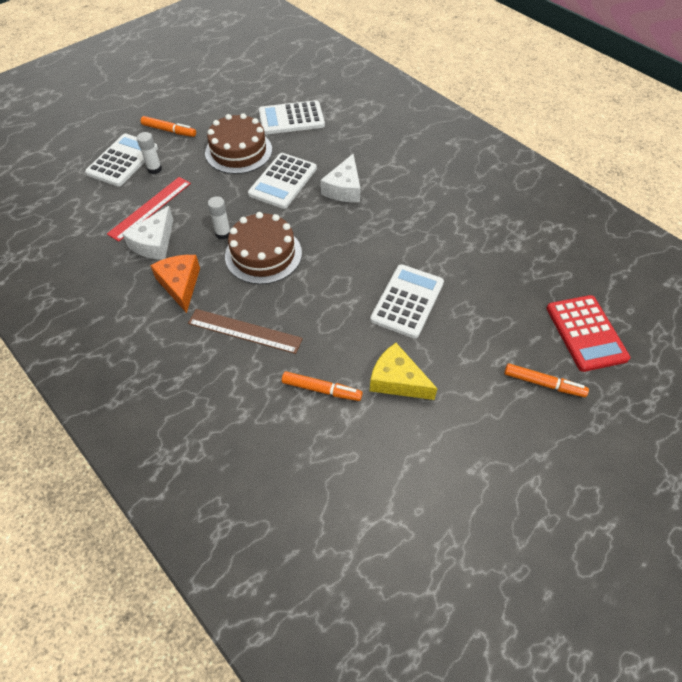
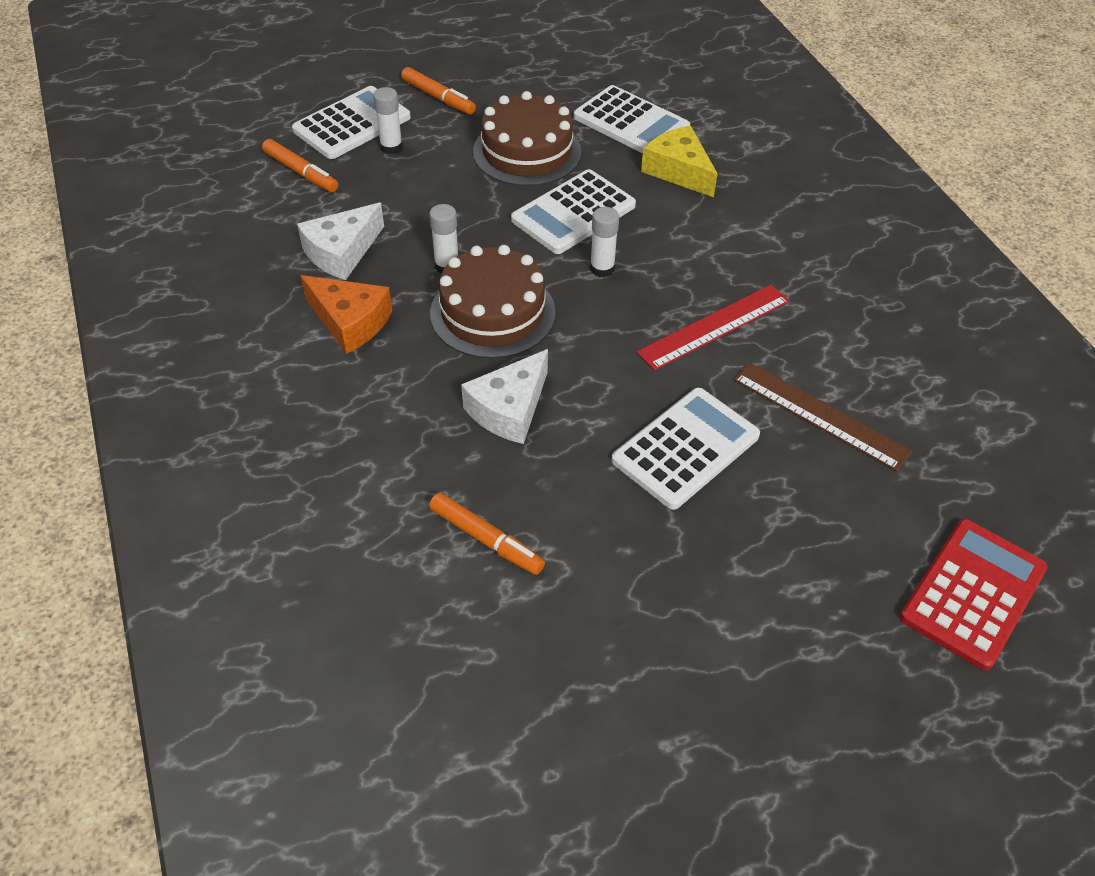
camera: 20 degrees right, 5 degrees down
(150, 208) = (359, 201): red ruler -> red ruler (714, 326)
(180, 284) = (350, 322): orange cheese -> orange cheese turned 120 degrees clockwise
(244, 331) = (412, 416): brown ruler -> brown ruler (819, 415)
(291, 118) = (631, 123): white calculator -> white calculator turned 150 degrees counterclockwise
(314, 210) = (602, 269): none -> white glue stick
(344, 188) = (664, 248): white cheese -> white cheese (509, 409)
(397, 380) = (611, 564): yellow cheese -> yellow cheese (678, 171)
(543, 384) = (856, 651): orange marker -> orange marker (301, 172)
(586, 333) = (973, 593): red calculator -> red calculator turned 150 degrees counterclockwise

